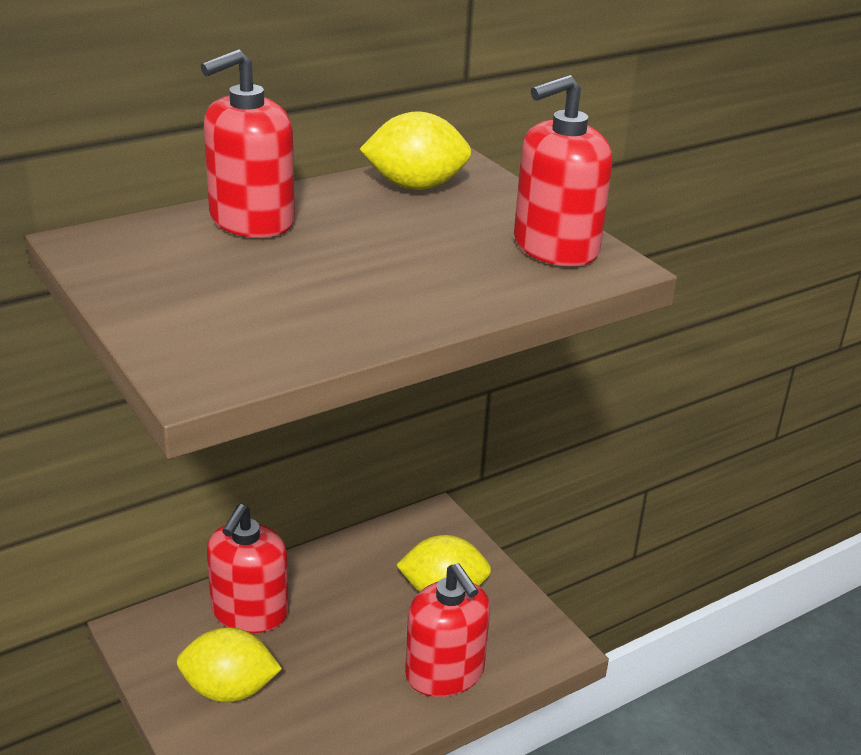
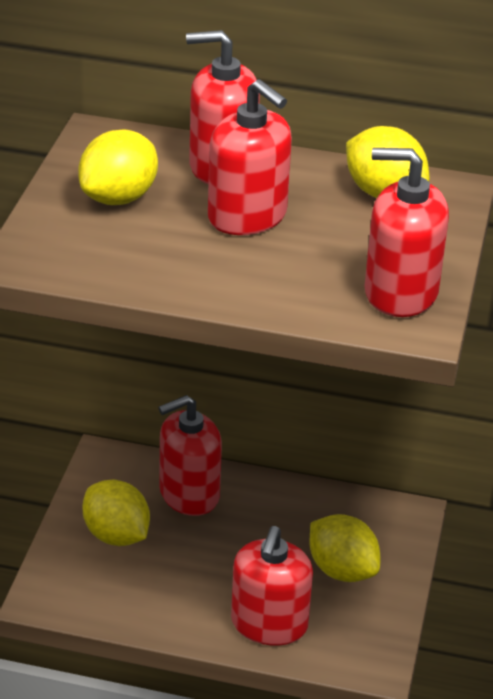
camera: 45 degrees right, 5 degrees up
(200, 283) = (119, 198): none -> yellow lemon
(341, 247) = (247, 216): none -> red soap dispenser

